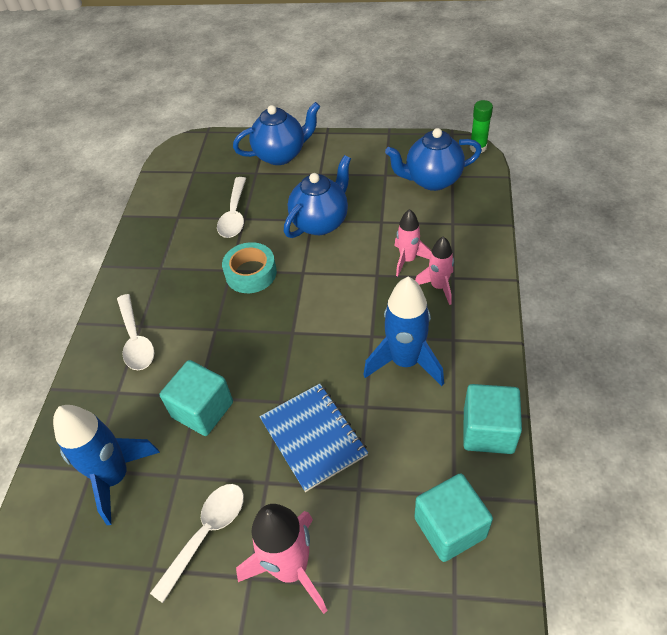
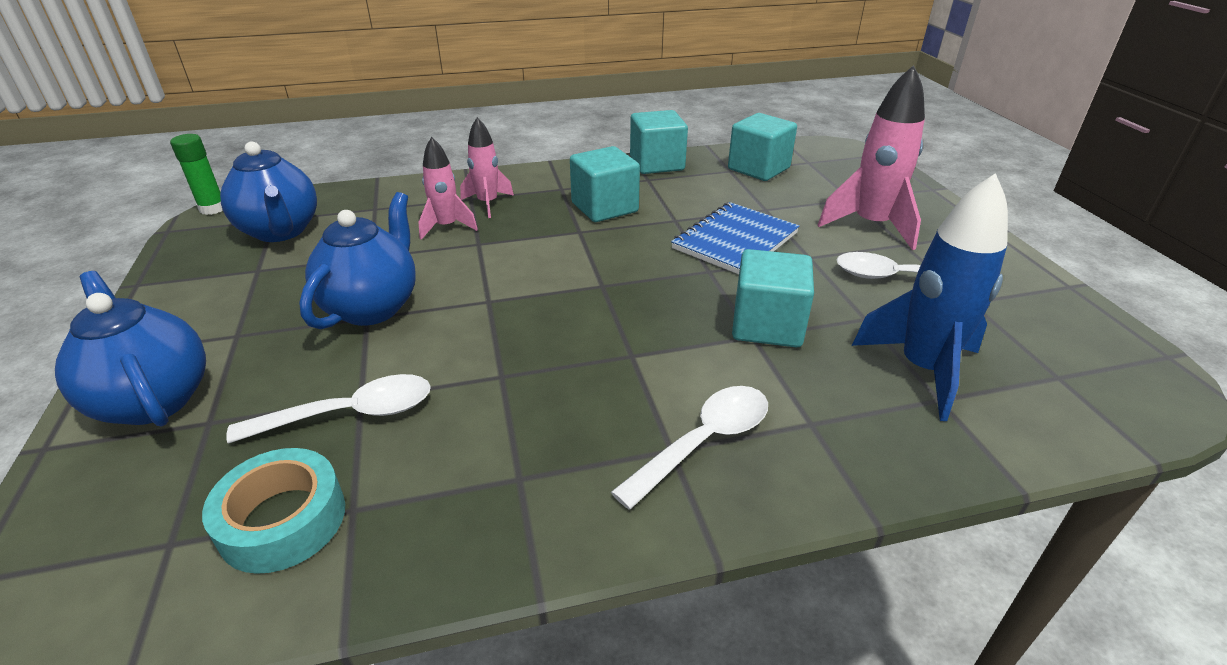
camera: 115 degrees left, 15 degrees down
(251, 273) = (503, 350): turquoise tape -> turquoise tape (283, 520)
(321, 222) = (373, 307): blue teapot -> blue teapot turned 90 degrees clockwise
(405, 362) = (604, 207): blue rocket -> turquoise cube

